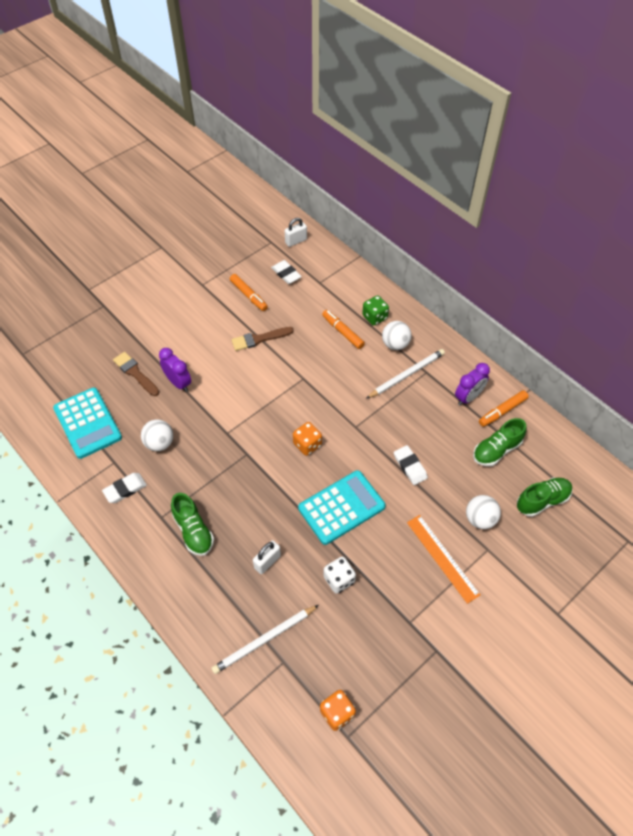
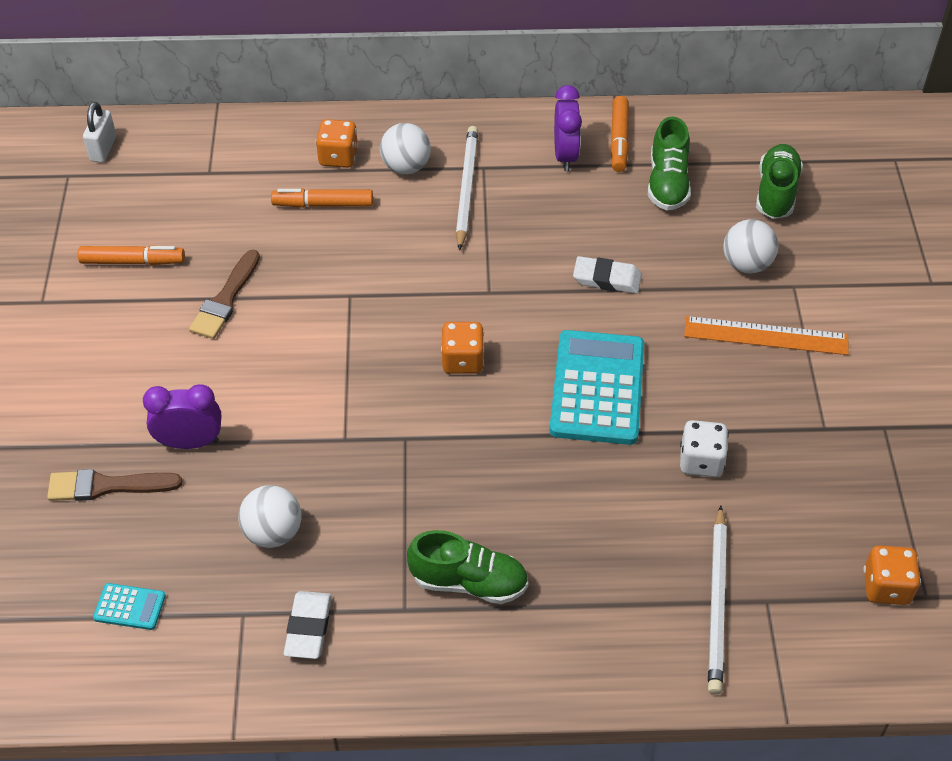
camera: 50 degrees left, 5 degrees down
(88, 423) = (130, 607): turquoise calculator -> turquoise calculator, size x0.44
(267, 562) = (602, 524): white padlock -> none
(286, 274) = (148, 197): white eraser -> none
(374, 317) = (338, 157): green dice -> orange dice

